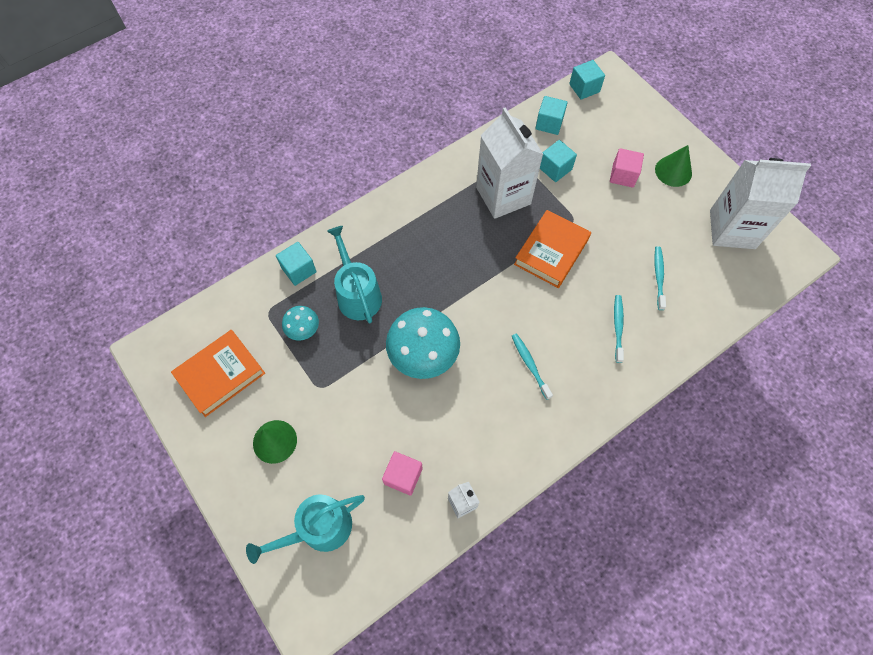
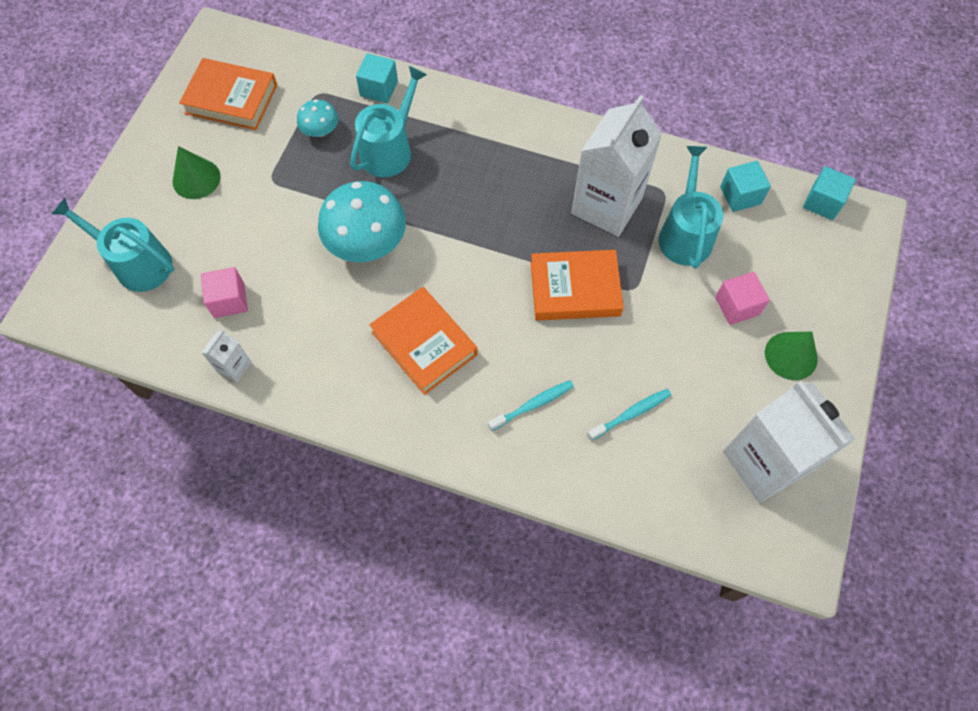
camera: 55 degrees right, 0 degrees up
(530, 365) = (424, 343): turquoise toothbrush -> orange book
(555, 168) = (685, 234): turquoise cube -> turquoise watering can

